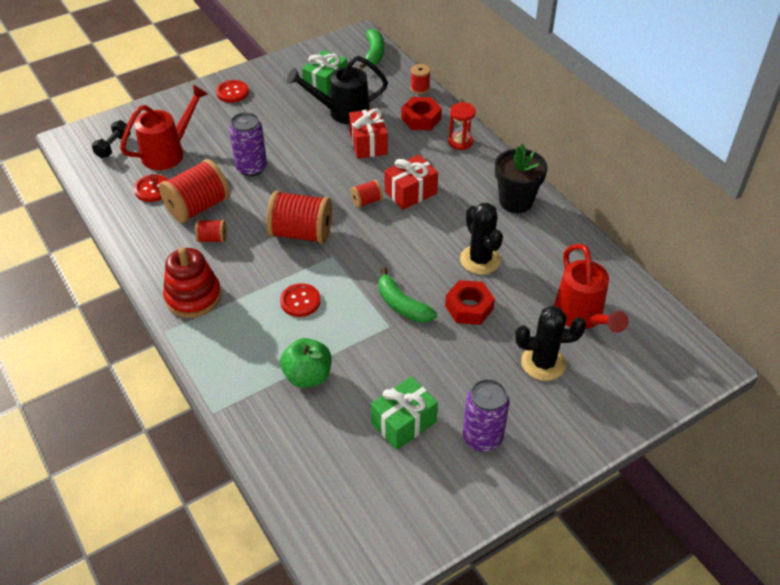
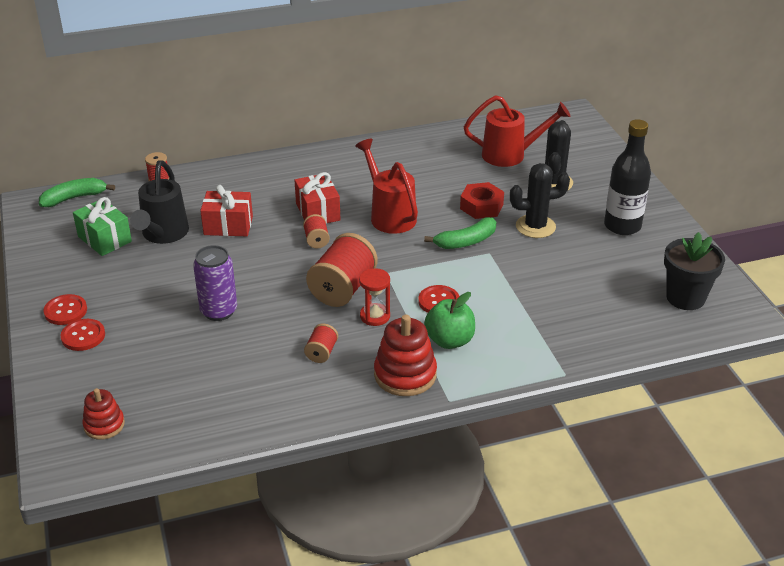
camera: 75 degrees left, 10 degrees down
(113, 146) = (104, 425): black dumbbell -> red stacking toy
(152, 189) = (211, 394): red button -> red button (83, 336)
(169, 152) = (148, 375): red watering can -> red watering can (389, 215)
(198, 207) = (263, 359): red spool -> none
(307, 376) = (535, 309): green apple -> green apple (449, 340)
(374, 54) = (74, 198): green banana -> green banana turned 45 degrees counterclockwise
(403, 422) = (599, 263): green gift -> none
(421, 119) = (209, 187): red nut -> none
(460, 142) = (261, 171): red hourglass -> red hourglass (375, 316)
(480, 260) = (426, 190): black cactus -> black cactus (535, 226)
(482, 437) = (622, 226): purple can -> black bottle
(516, 201) = (361, 157): black flower pot -> black flower pot (685, 298)

